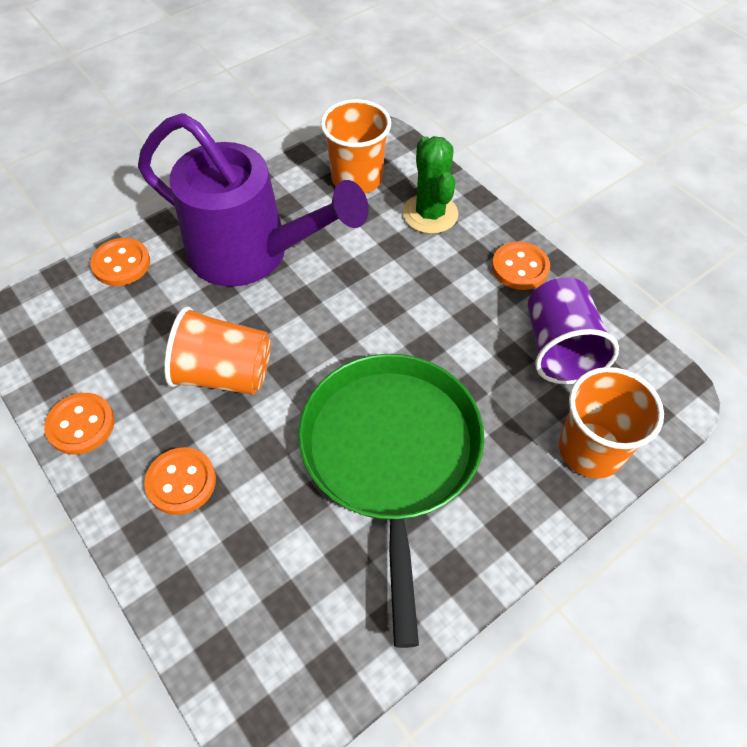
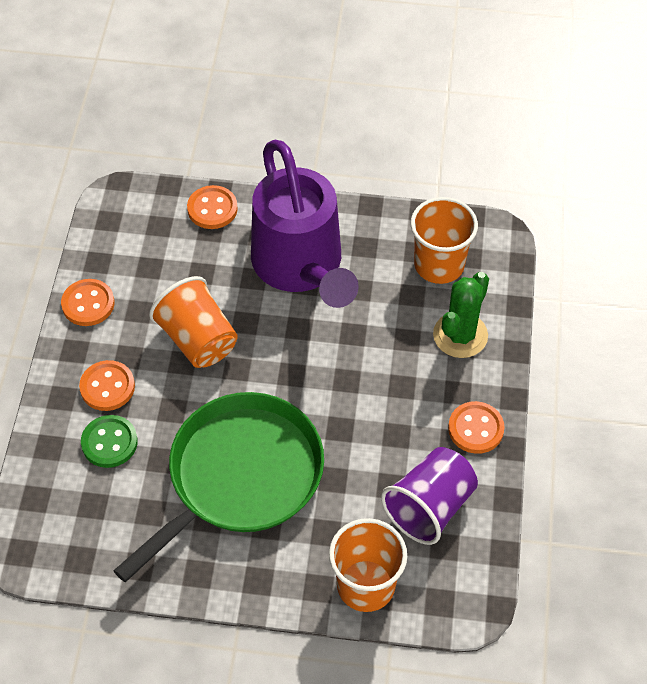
camera: 45 degrees right, 0 degrees up
(238, 530) = (109, 442): none -> green button

